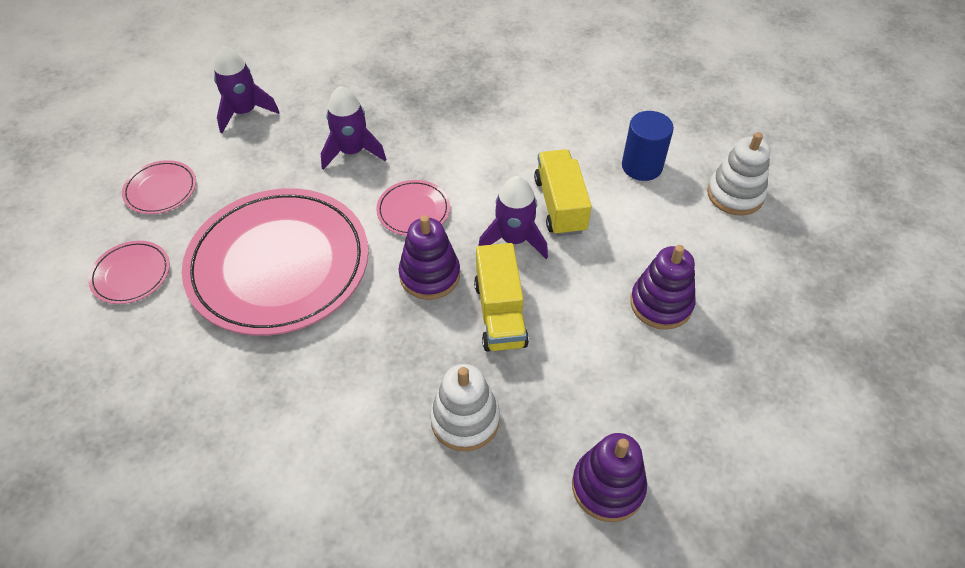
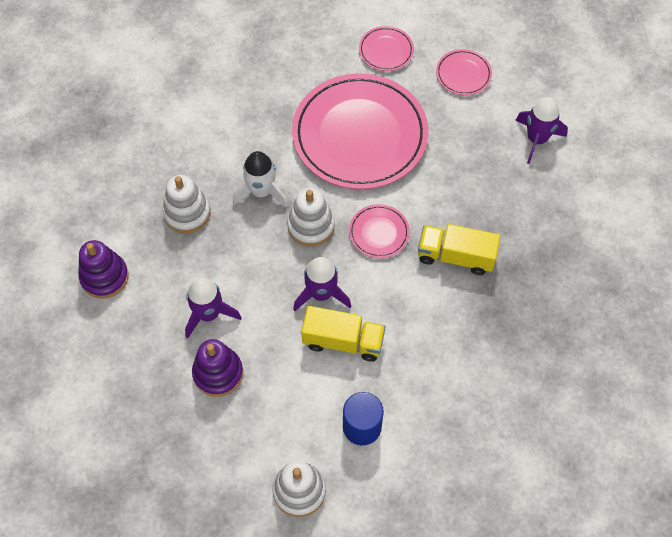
camera: 110 degrees right, 10 degrees up
(352, 152) = (461, 206): purple rocket -> purple rocket (209, 314)
(399, 343) = (261, 191): none -> white rocket
(430, 275) = (311, 226): purple stacking toy -> white stacking toy
(500, 313) = (257, 260): yellow truck -> yellow truck (456, 256)

